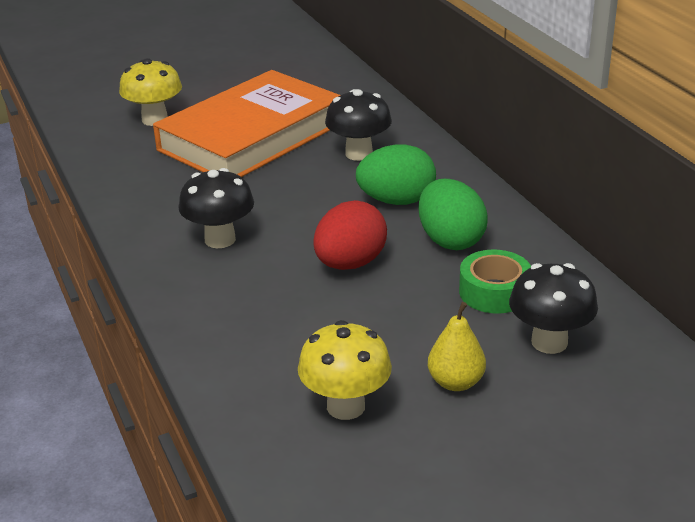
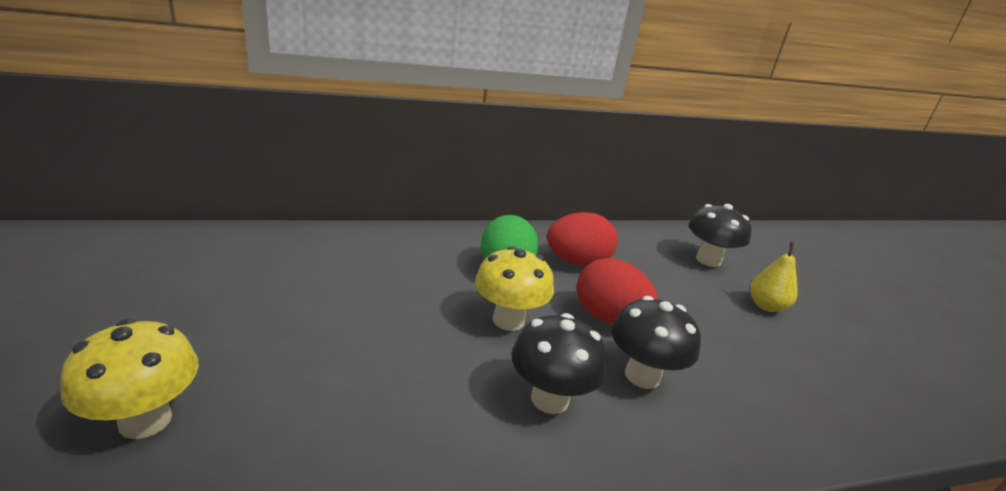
camera: 85 degrees left, 5 degrees down
(251, 136) = (301, 329): orange book -> none
(345, 406) = (818, 364): yellow mushroom -> yellow mushroom (508, 320)
(359, 154) = (403, 269): black mushroom -> black mushroom (642, 376)
(450, 240) = (577, 262): green egg -> red egg
(494, 292) = (650, 263): green tape -> none

